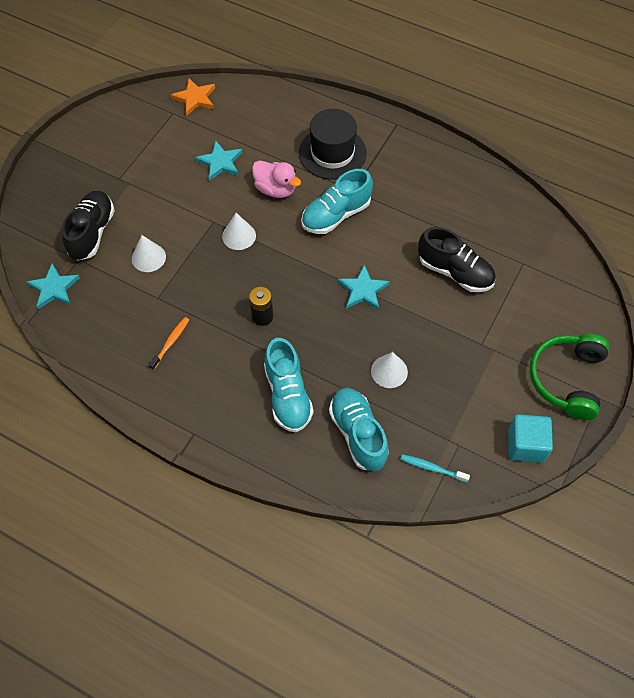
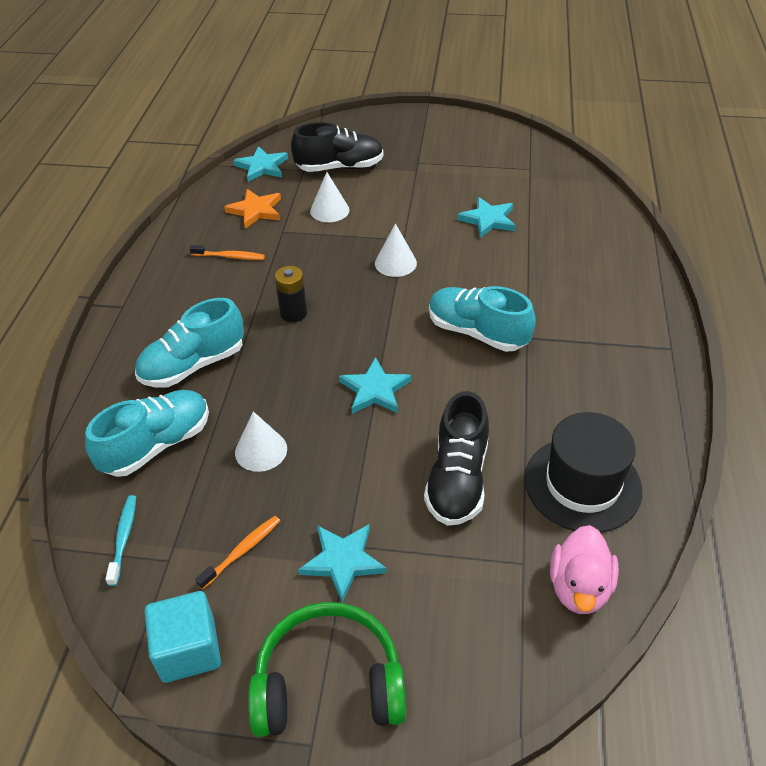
camera: 70 degrees right, 15 degrees down
(195, 98) = (563, 176): orange star -> orange star (255, 210)
(275, 189) = (481, 271): pink duck -> pink duck (579, 587)
(332, 153) = (572, 302): black hat -> black hat (582, 484)
(466, 401) = (242, 551): none -> orange toothbrush
(492, 350) = (342, 561): none -> turquoise star

